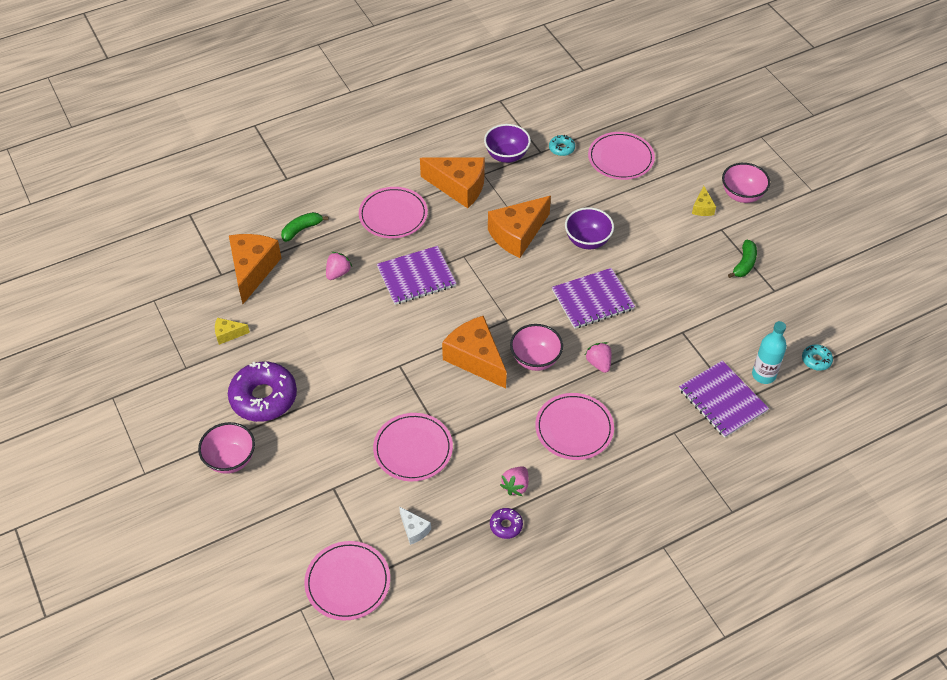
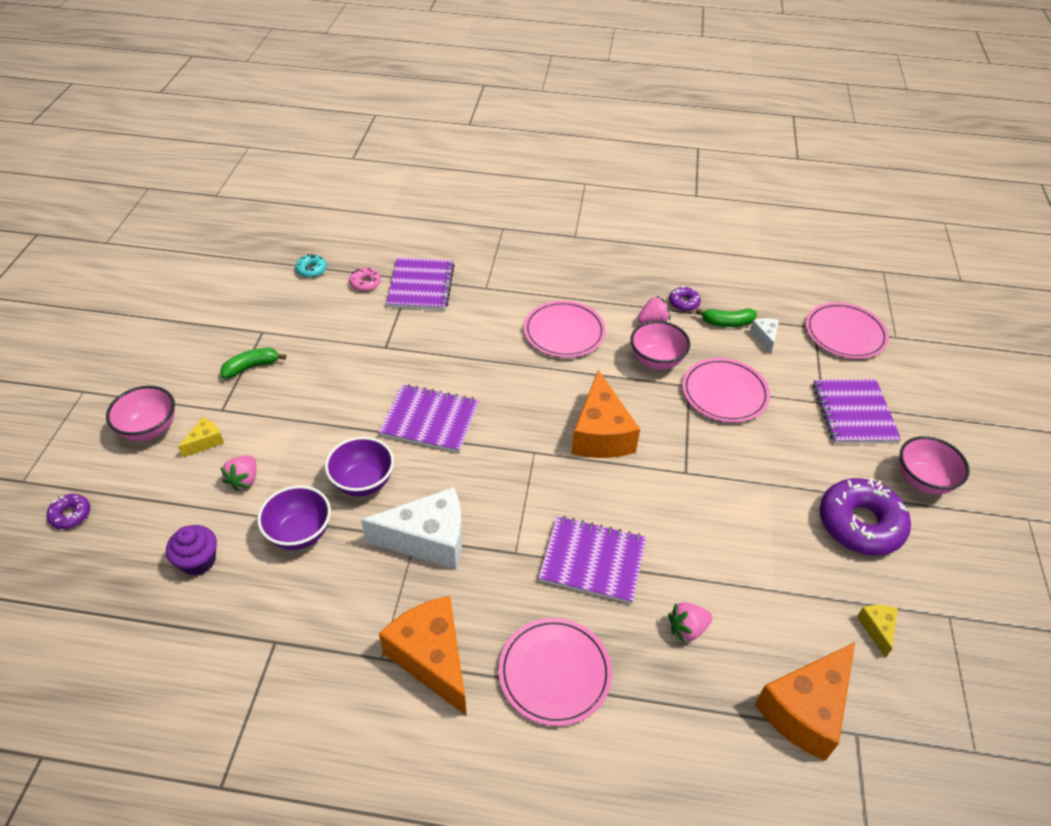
camera: 145 degrees left, 5 degrees down
(228, 334) = (877, 629): yellow cheese -> yellow cheese turned 120 degrees counterclockwise
(302, 229) = (699, 736): green banana -> green banana (727, 323)
(304, 493) = (854, 413): none -> purple notebook
(506, 156) = (322, 667): purple bowl -> purple bowl (300, 533)
(517, 234) = (428, 539): orange cheese -> white cheese
(535, 359) = (543, 400): pink bowl -> pink bowl (656, 361)
(561, 148) = (244, 627): turquoise donut -> none
(599, 363) = (488, 365): pink strawberry -> pink strawberry (244, 480)
(620, 158) = (198, 561): pink plate -> purple cupcake
(712, 138) = (70, 515): none -> purple donut
(763, 375) = (365, 283): turquoise bottle -> pink donut

